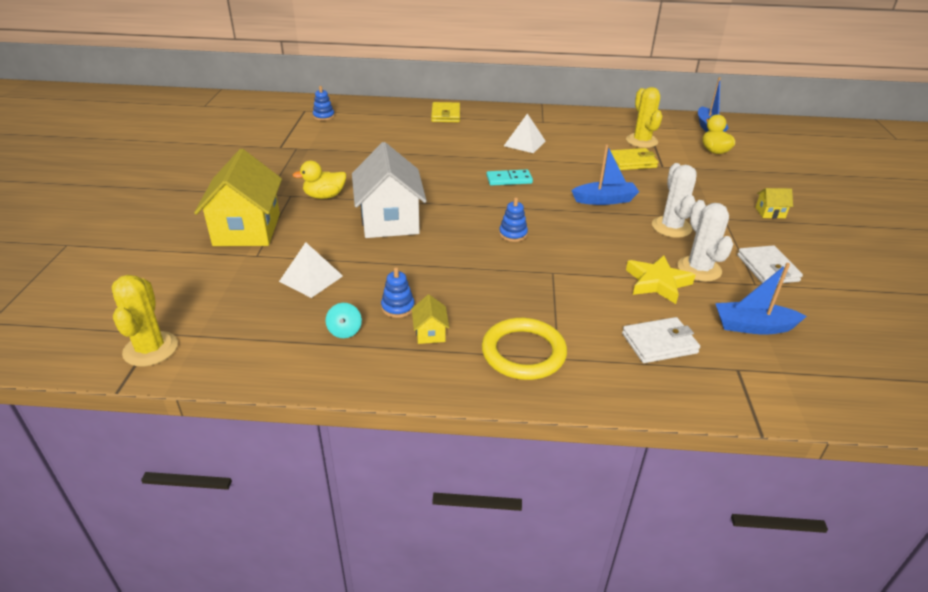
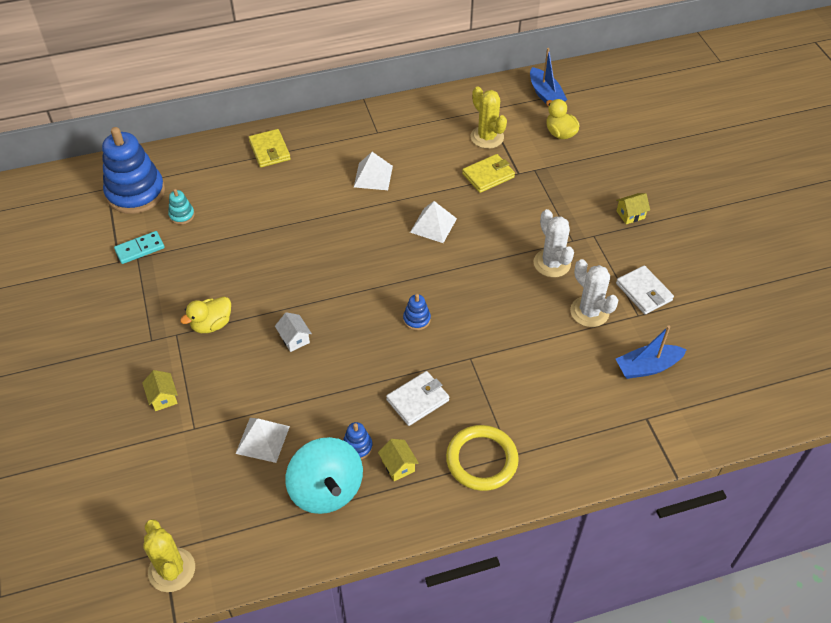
camera: 20 degrees left, 15 degrees up
(247, 230) = (163, 397): yellow house -> yellow house, size x0.41
(323, 116) = (135, 193): blue stacking toy -> blue stacking toy, size x2.36
(345, 331) = (326, 489): turquoise spinning top -> turquoise spinning top, size x2.47
(349, 133) = (182, 215): none -> turquoise stacking toy
(389, 221) = (294, 339): white house -> white house, size x0.41
(509, 180) = (381, 241): turquoise domino -> turquoise domino (140, 249)
(563, 180) = (433, 225): none -> white pyramid
(604, 200) = (481, 243): blue boat -> none
(657, 283) = (561, 341): yellow star -> none
(659, 343) = (582, 411): white wallet -> white wallet (417, 400)

